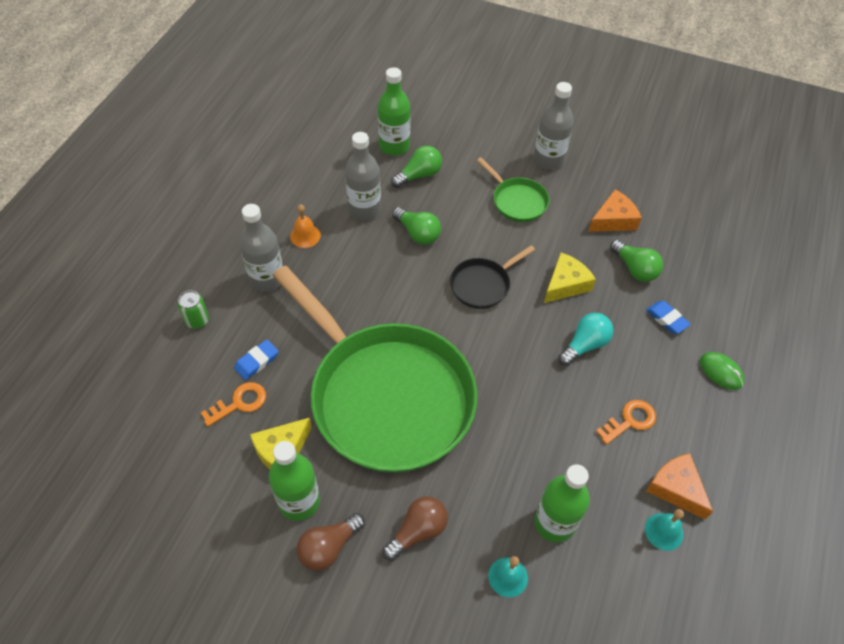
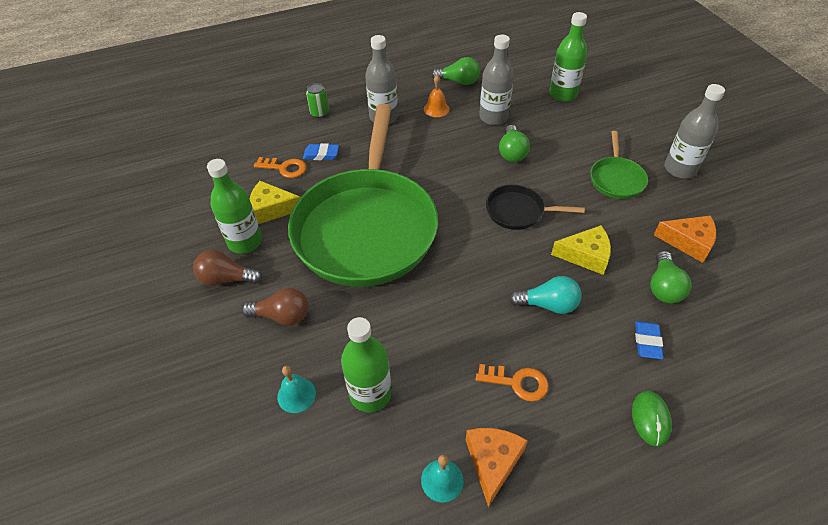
camera: 50 degrees right, 5 degrees down
(419, 175) = (559, 120): green light bulb -> green light bulb (458, 81)

